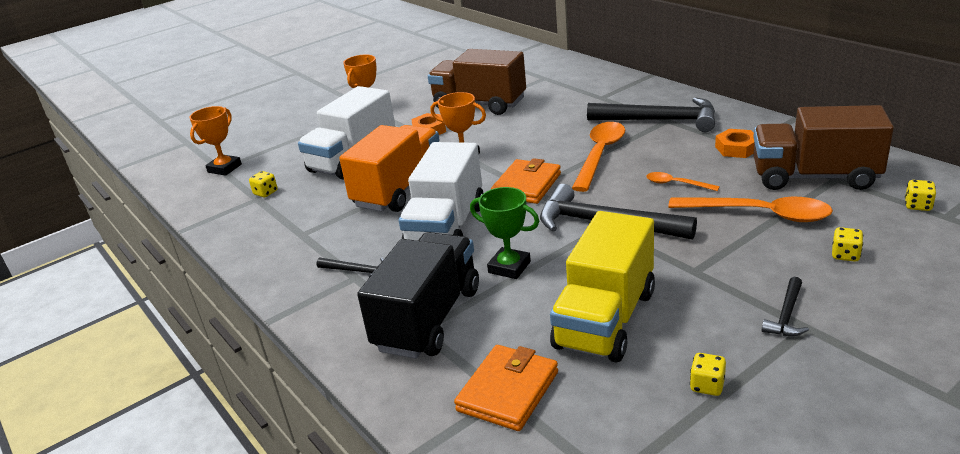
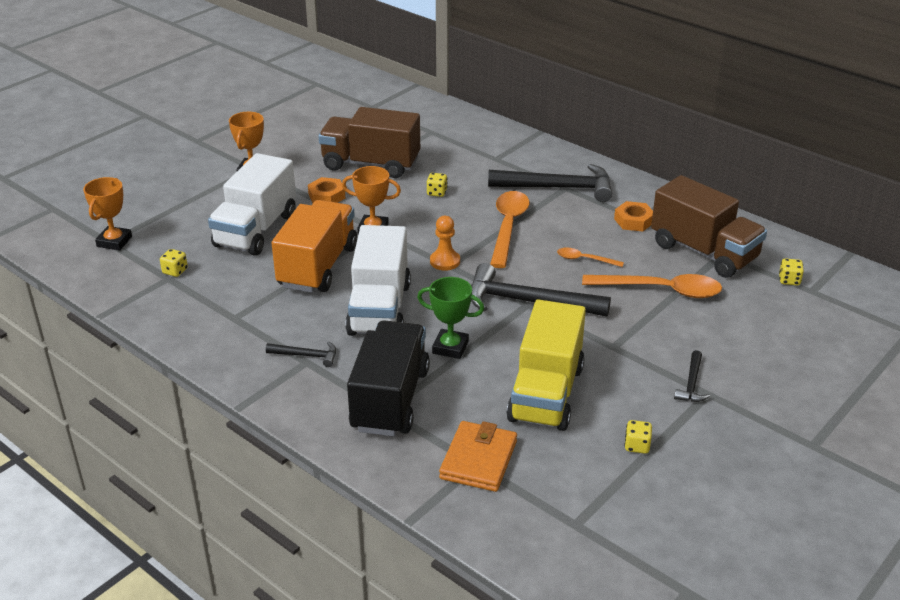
camera: 15 degrees left, 5 degrees up
(526, 185) = (445, 261): orange wallet -> orange pawn
(814, 177) = (704, 252): brown truck -> brown truck turned 135 degrees counterclockwise
(845, 255) = (734, 328): yellow dice -> yellow dice (437, 193)

